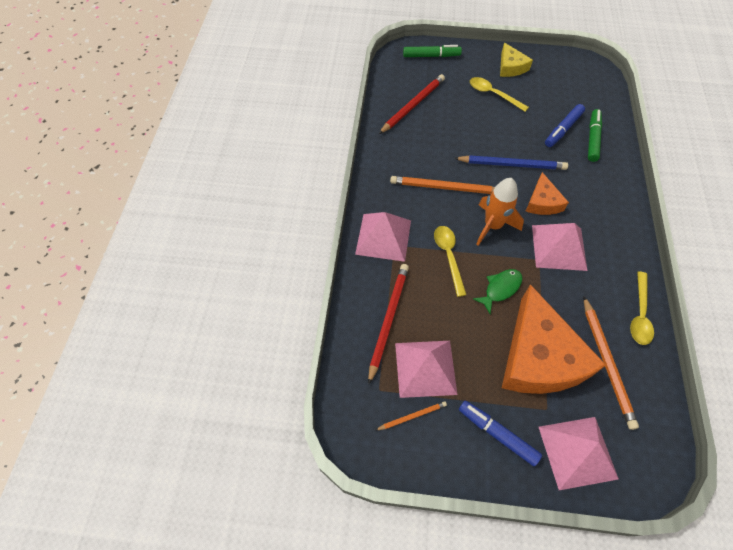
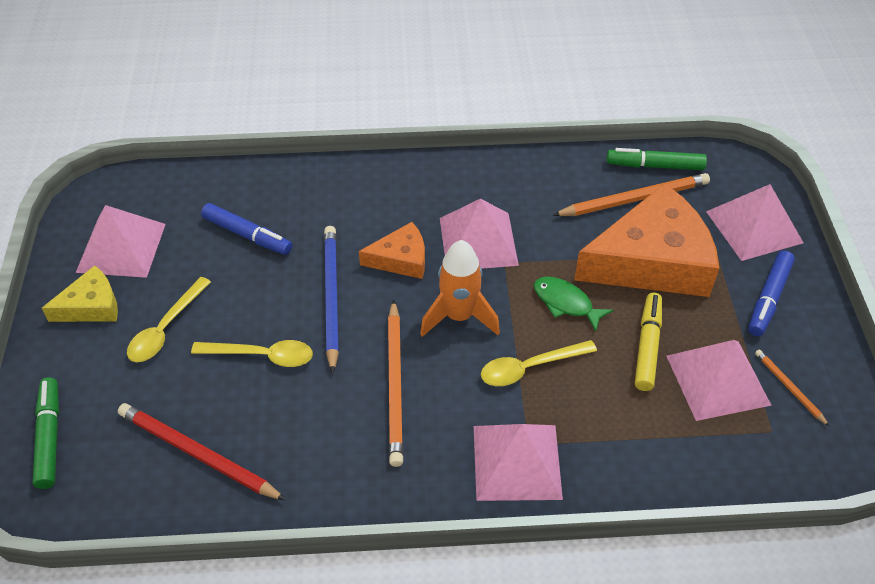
camera: 100 degrees left, 10 degrees down
(388, 320) = (663, 434): red pencil -> none
(459, 330) = (647, 346): none -> yellow marker
(552, 77) = (121, 248): none -> pink pyramid
(592, 139) = (265, 201): green marker -> green marker (655, 166)
(639, 314) = (557, 168): yellow spoon -> yellow spoon (262, 356)

